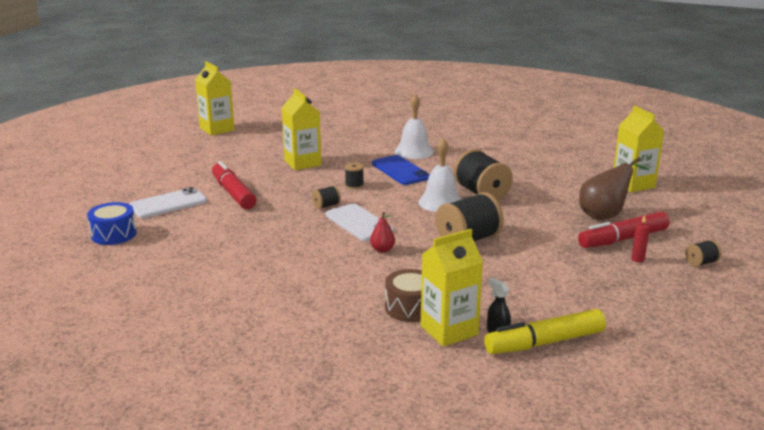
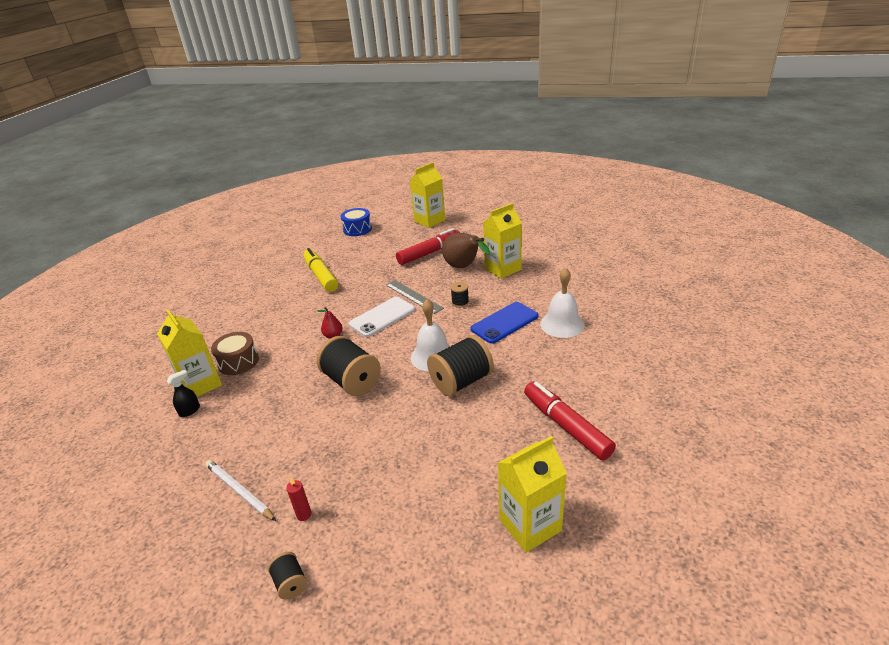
camera: 85 degrees right, 10 degrees up
(168, 204) = (406, 234): white phone -> none
(217, 129) = (561, 218): yellow carton -> yellow carton (429, 221)
(326, 206) = (413, 296): black spool -> grey ruler
(544, 342) = (166, 439): yellow marker -> yellow marker (321, 276)
(605, 215) = (419, 488): brown pear -> brown pear (464, 267)
(616, 291) = (239, 491): none -> white pencil
(623, 239) = (355, 503): red marker -> red marker (566, 426)

